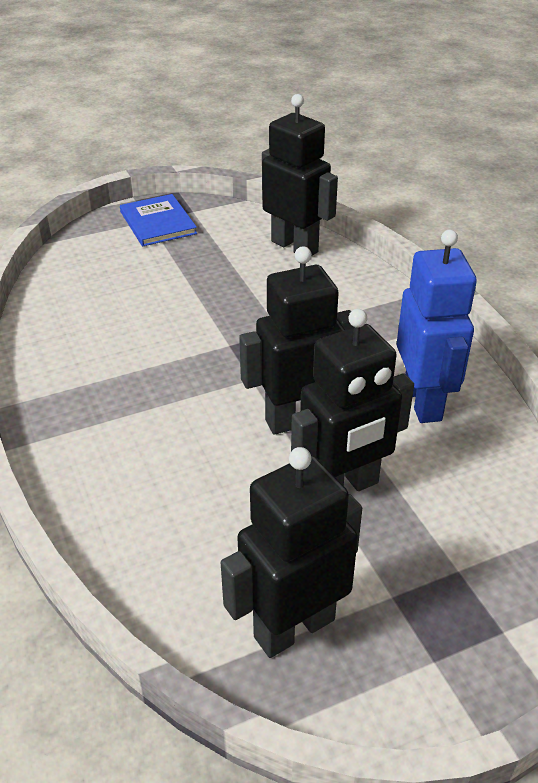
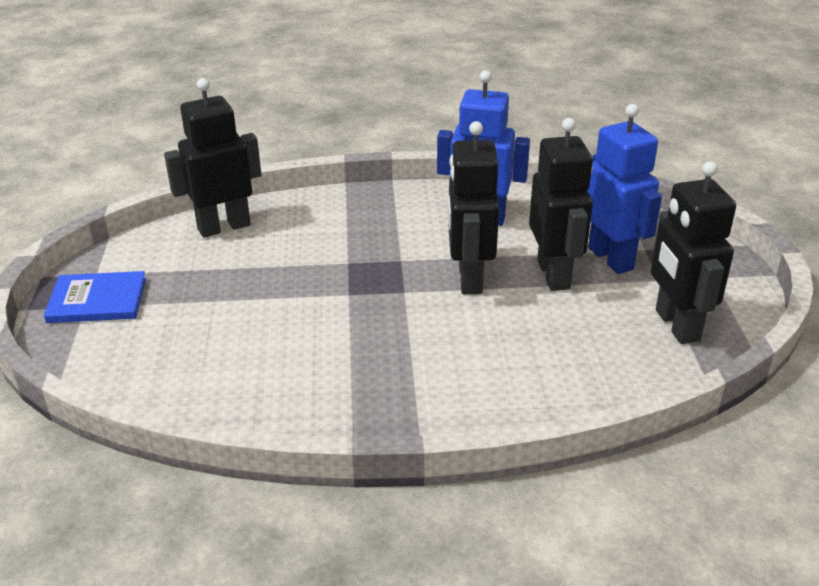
camera: 70 degrees left, 5 degrees down
(412, 537) = (611, 258): none -> blue robot

